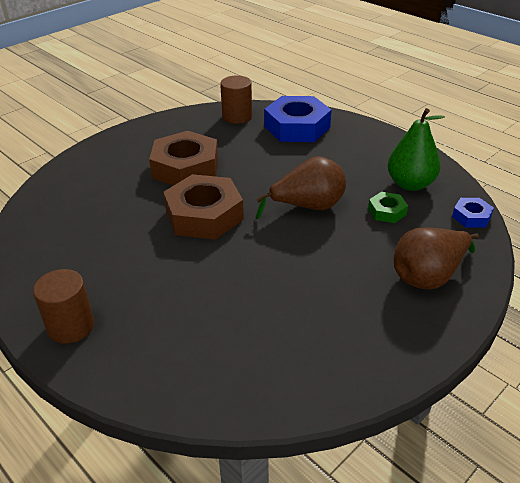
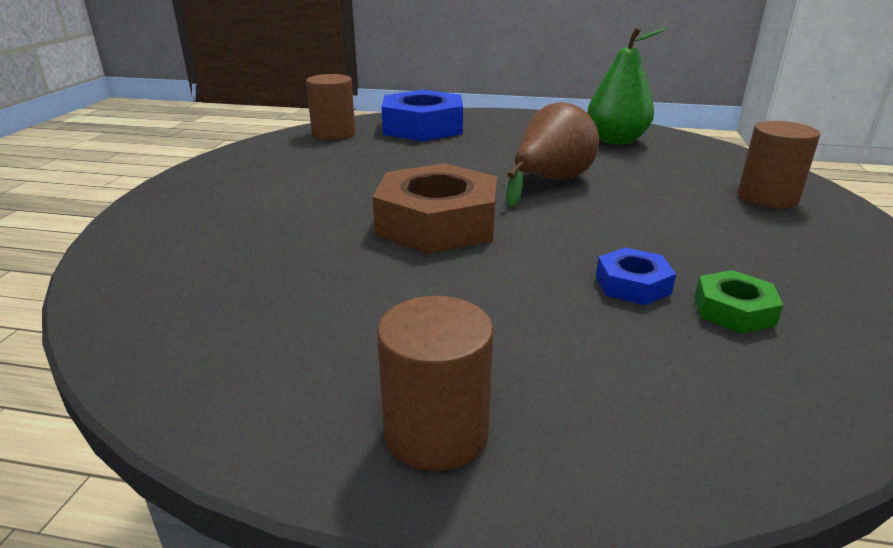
camera: 35 degrees left, 10 degrees down
(185, 168) = (335, 188): brown nut -> none
(387, 211) = (634, 164): green nut -> green nut (733, 310)
(428, 276) = (767, 197): brown pear -> brown cylinder
(471, 217) = (711, 148): blue nut -> blue nut (632, 285)

